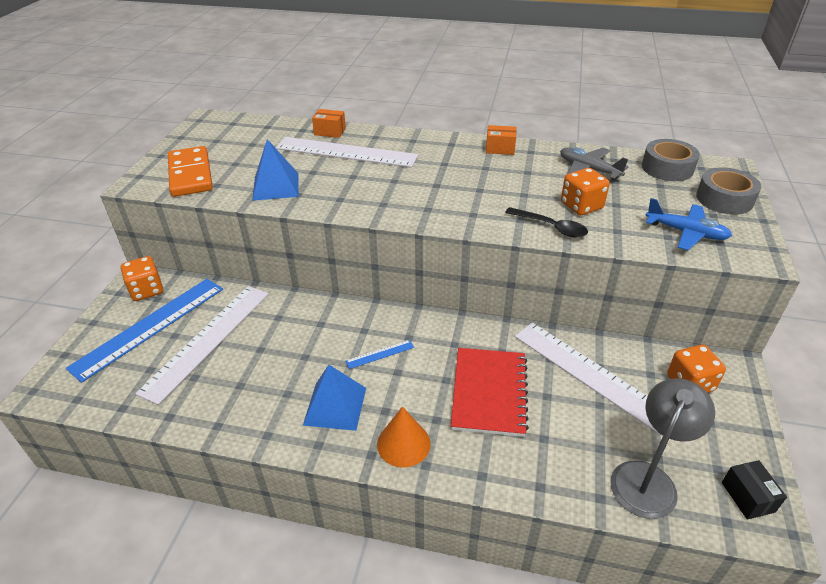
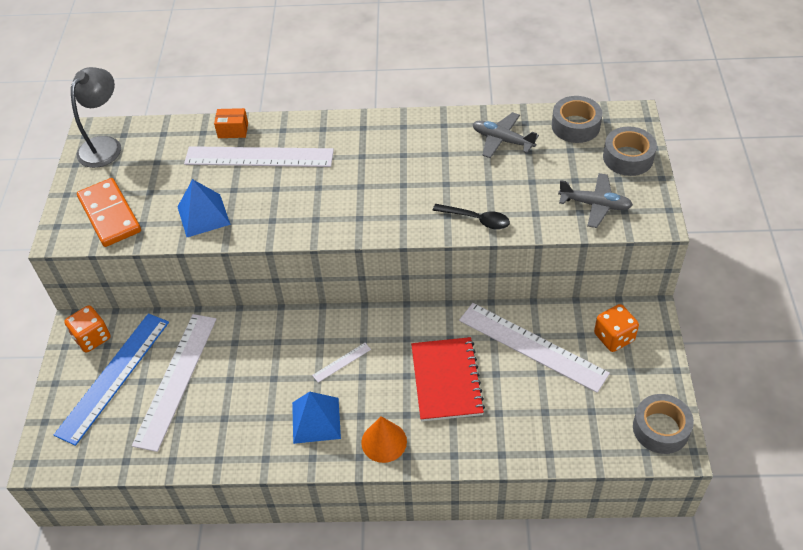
camera: 10 degrees left, 10 degrees up
(380, 354) = (341, 362): blue ruler -> white ruler
(500, 149) = (413, 126): orange box -> none
(581, 206) = (500, 189): orange dice -> none
(648, 478) = (585, 429): grey lamp -> grey lamp (105, 145)
(686, 233) = (595, 205): blue plane -> grey plane
(748, 497) = (660, 429): black box -> grey tape

